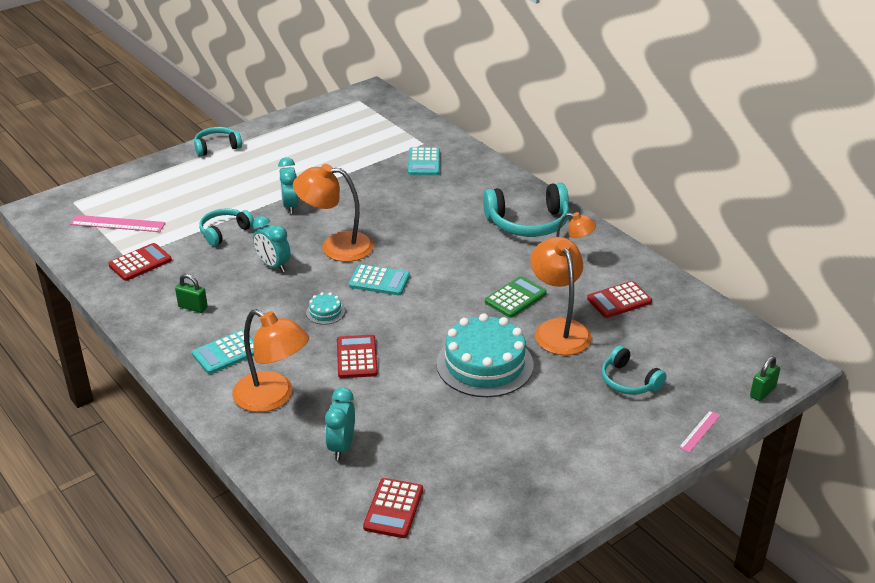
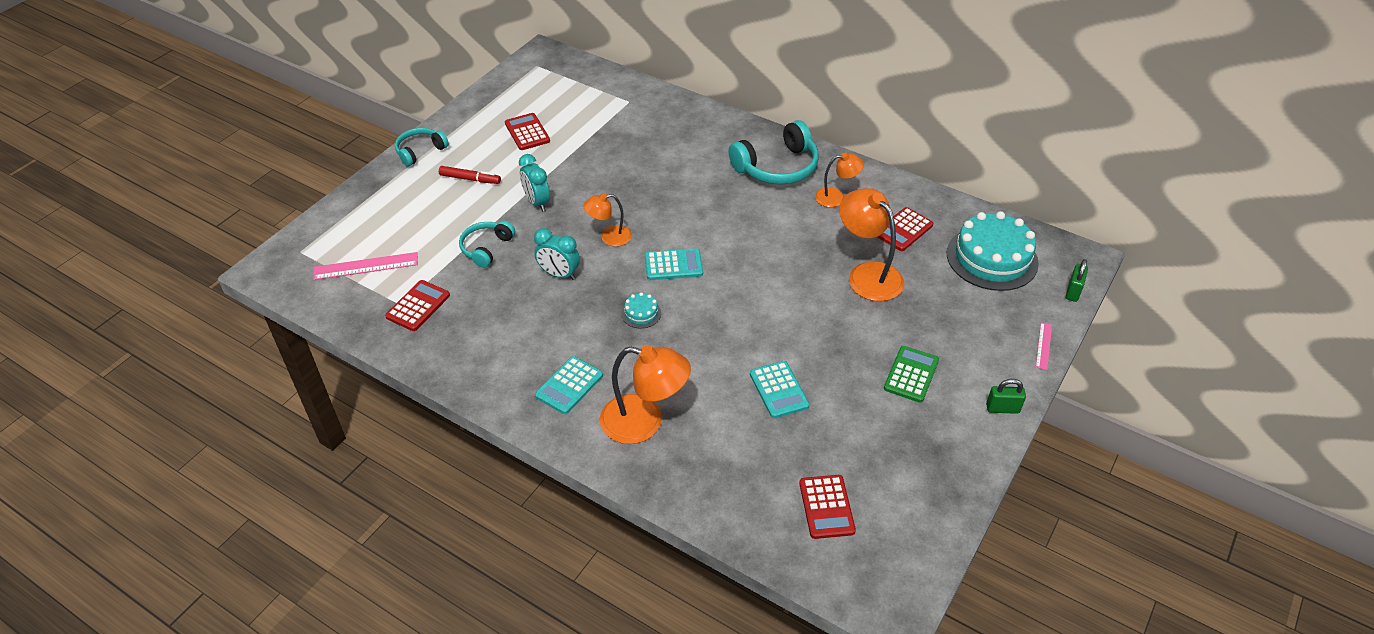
camera: 20 degrees left, 10 degrees up
(193, 307) = (504, 343): green padlock -> green padlock (1002, 408)
(245, 176) = (470, 179): none -> red marker
(336, 246) = (609, 237): orange lamp -> orange lamp, size x0.58
(341, 446) = (741, 456): turquoise clock -> none
(357, 357) = (700, 355): red calculator -> red calculator (527, 132)
(424, 162) = (642, 123): turquoise calculator -> turquoise calculator (779, 390)
(484, 364) = (822, 329): turquoise cake -> turquoise cake (992, 258)
(515, 298) = (810, 251): green calculator -> green calculator (911, 374)
(629, 381) = (958, 311): turquoise headphones -> none

